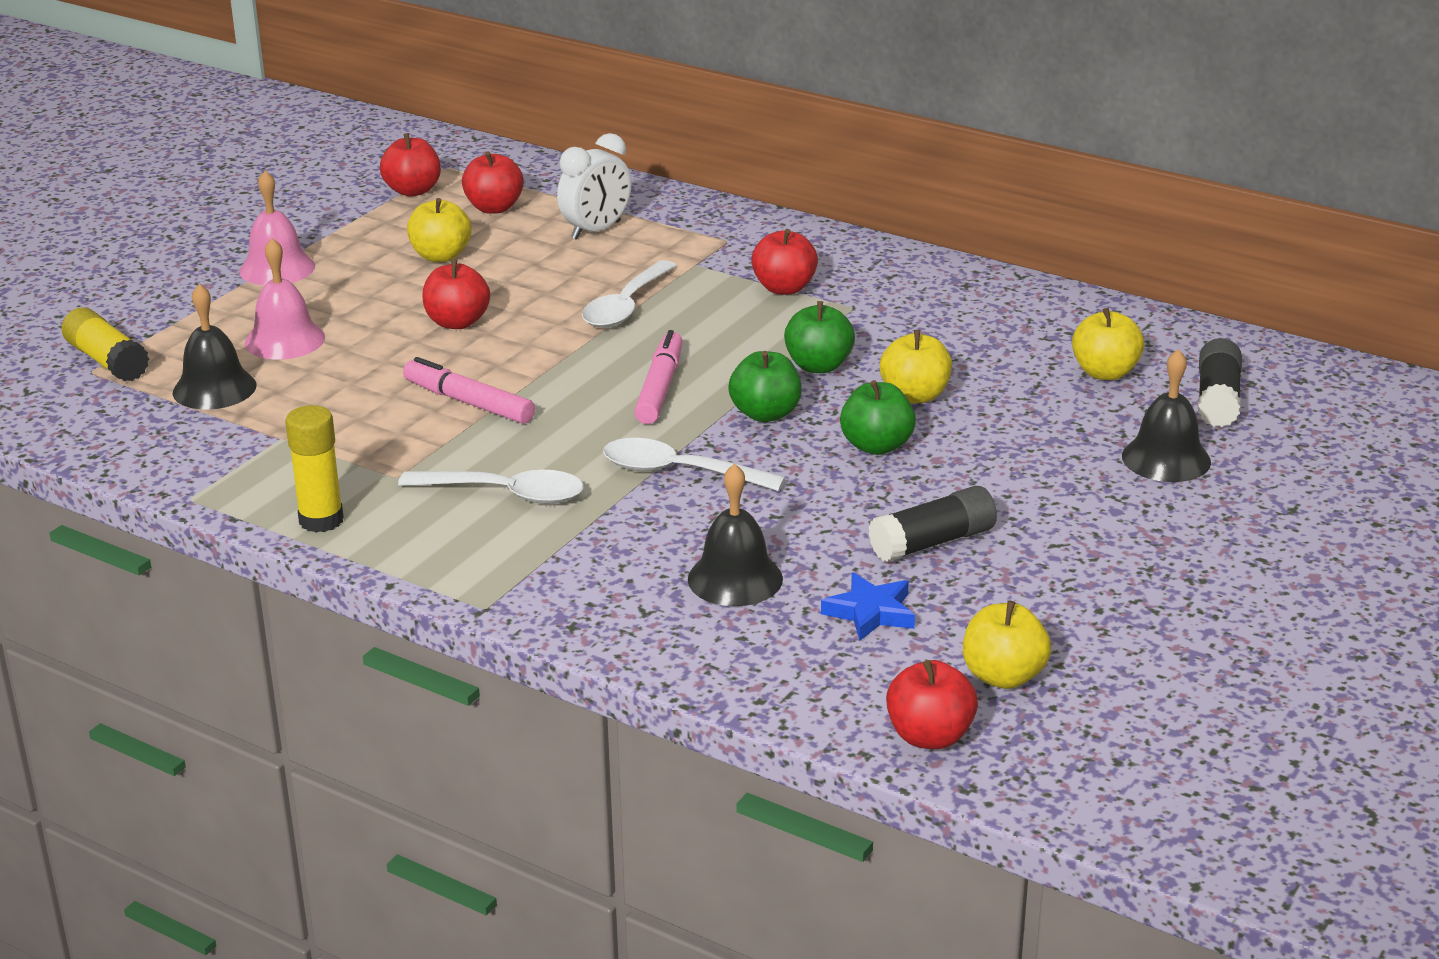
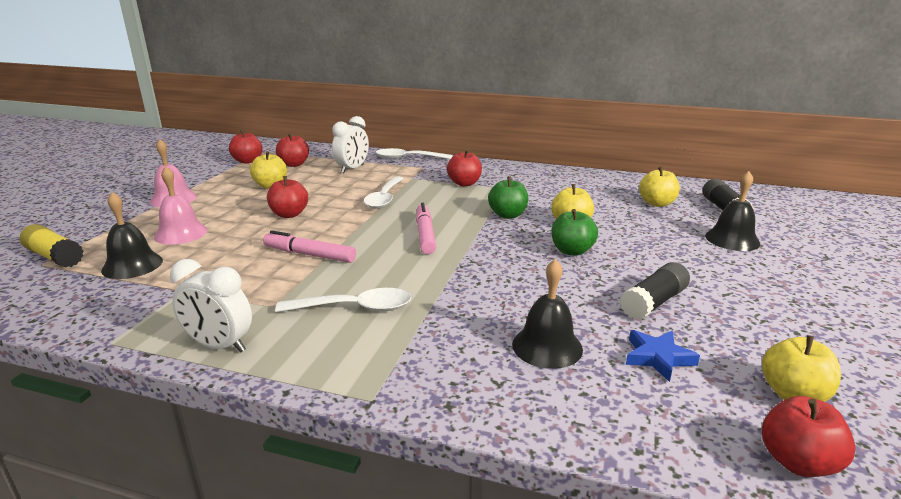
camera: 15 degrees left, 5 degrees down
(321, 520) = (219, 346): yellow glue stick -> white clock
(679, 472) = (464, 279): white spoon -> white spoon (408, 158)
(765, 414) = (495, 241): green apple -> none

